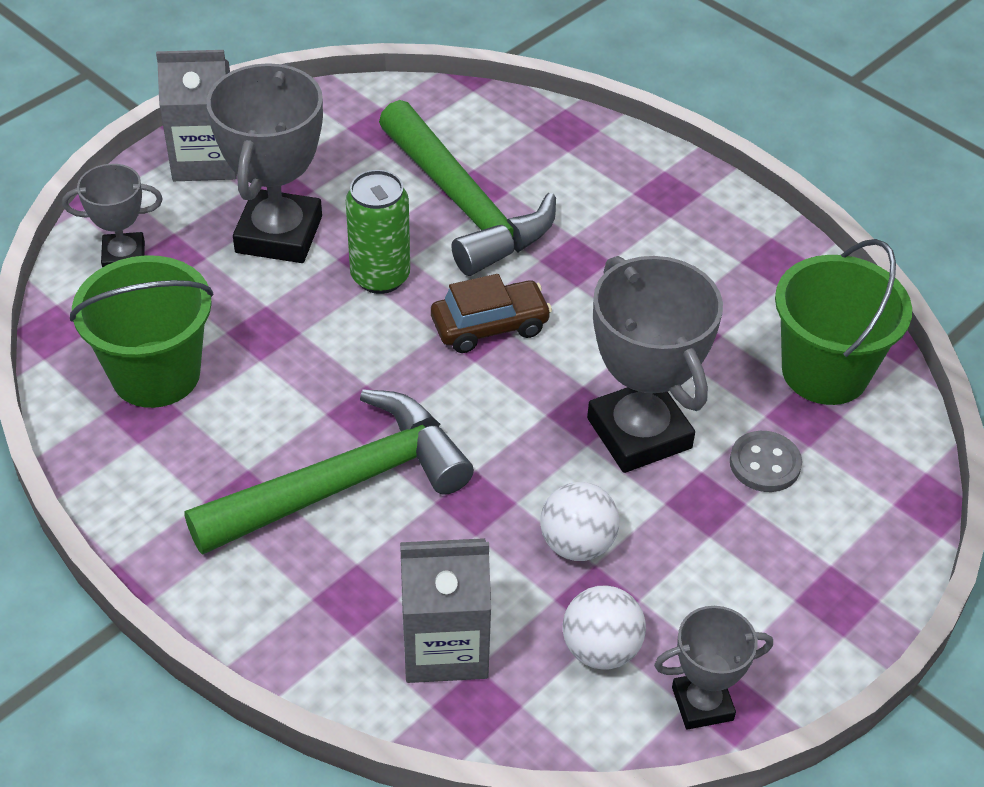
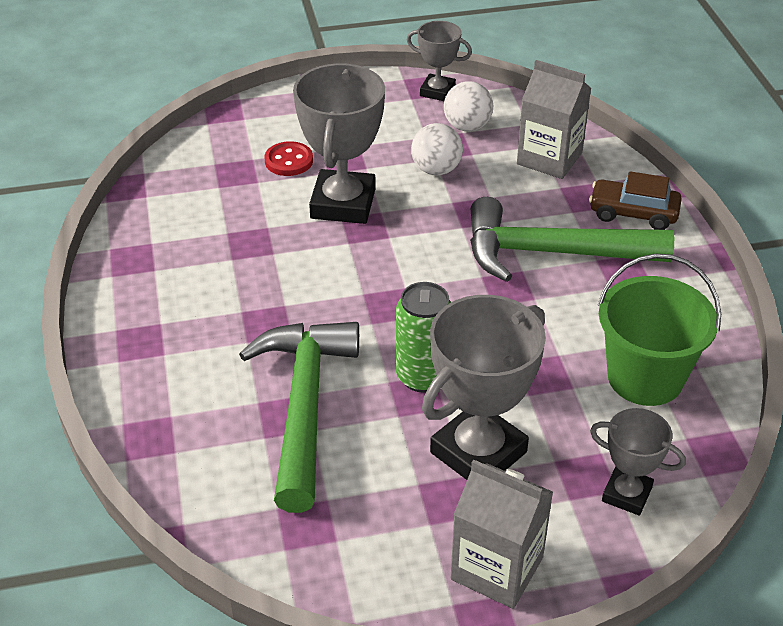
camera: 145 degrees left, 5 degrees down
(490, 326) = (374, 304): brown car -> brown car (633, 213)
(765, 464) = (289, 161): grey button -> red button
(825, 372) = (193, 187): green bucket -> none

